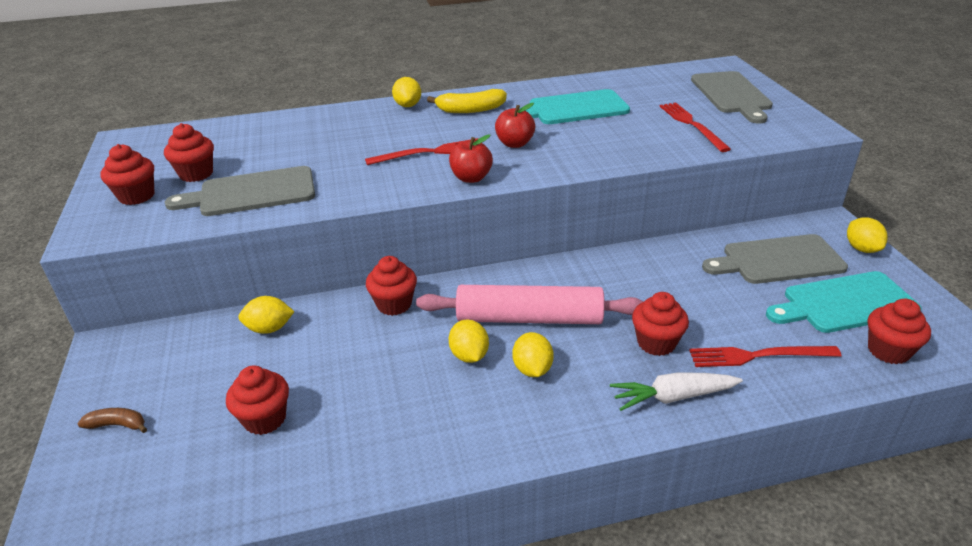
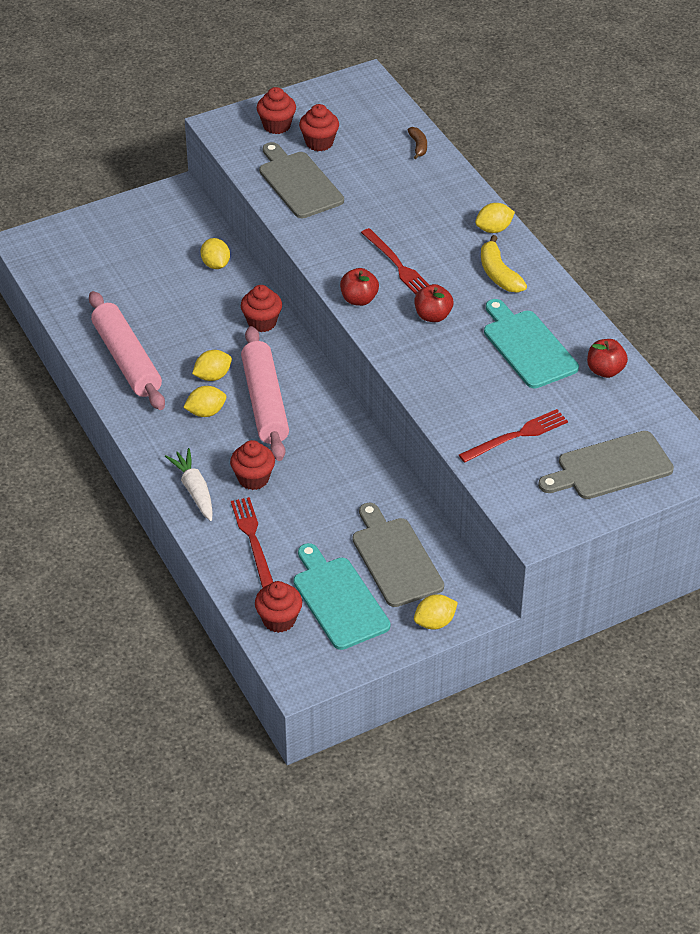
camera: 75 degrees right, 10 degrees up
(118, 425) = (109, 229): brown banana -> brown banana (418, 146)
(265, 419) = (128, 292): red cupcake -> none
(403, 437) = (127, 360): none -> pink rolling pin
(613, 84) = (605, 370): none -> red apple

